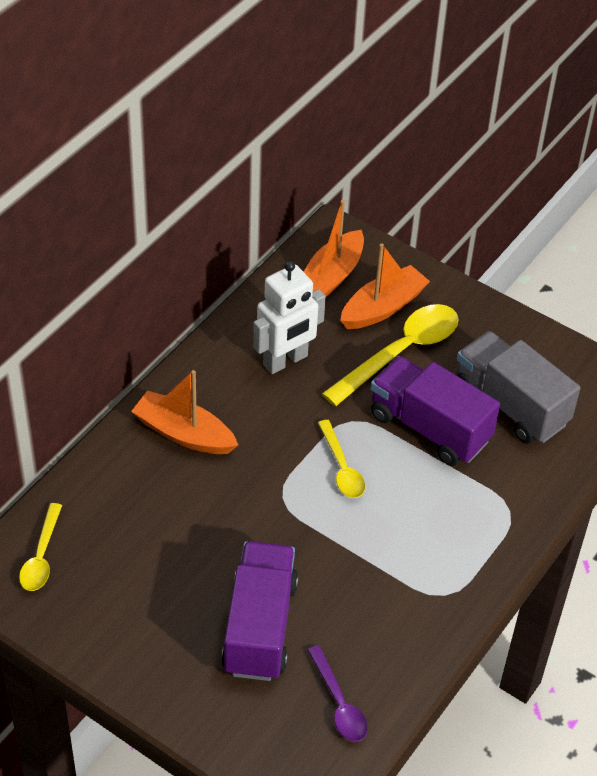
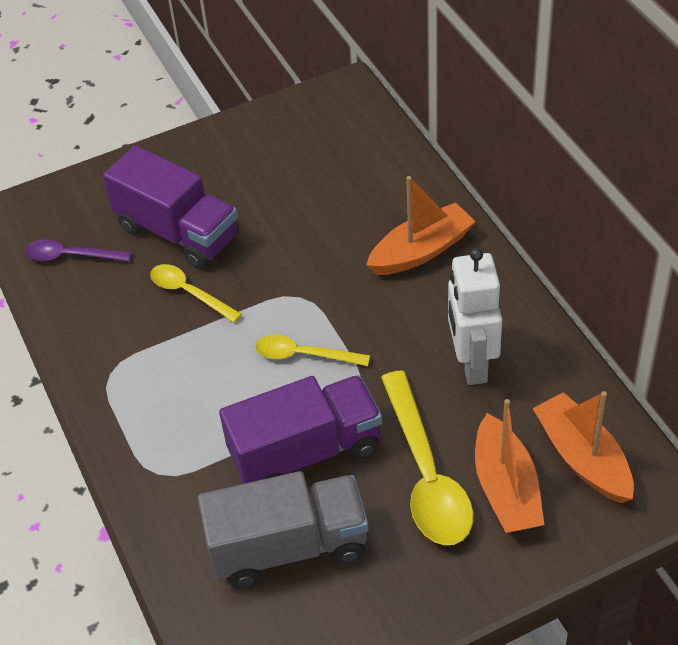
camera: 125 degrees right, 0 degrees up
(41, 556) = (345, 123): yellow spoon -> yellow spoon (189, 293)

